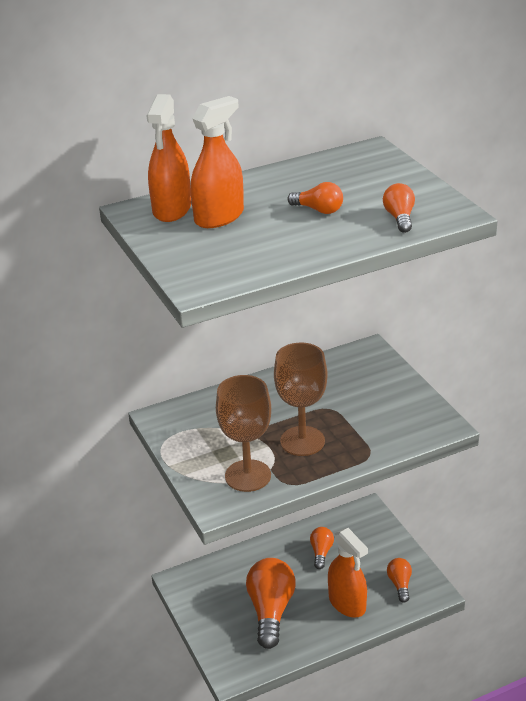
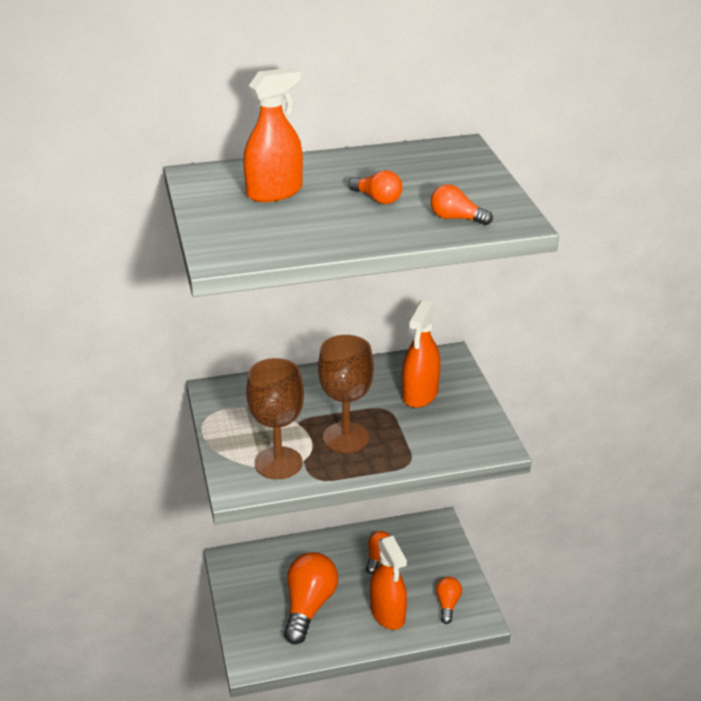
camera: 10 degrees right, 0 degrees up
(172, 209) = (232, 178): orange spray bottle -> orange spray bottle (420, 394)
(399, 218) = (456, 218): orange light bulb -> orange light bulb turned 75 degrees counterclockwise

